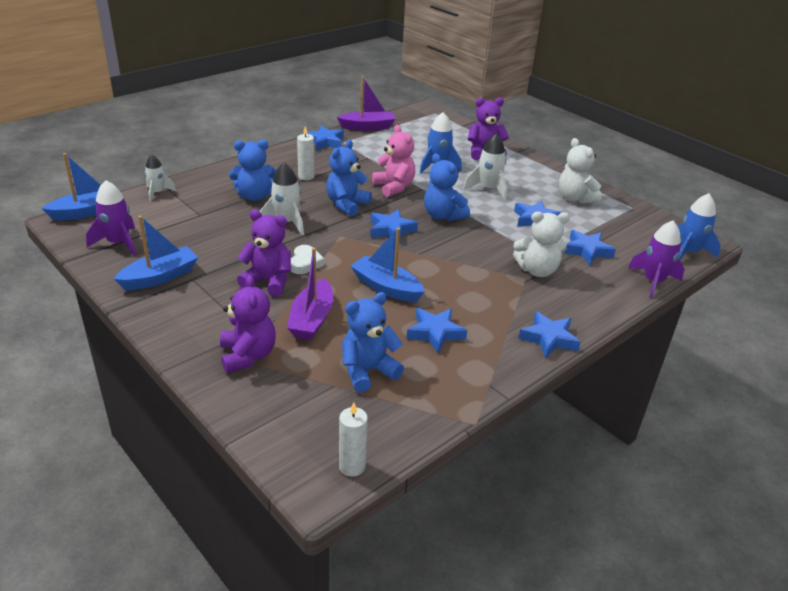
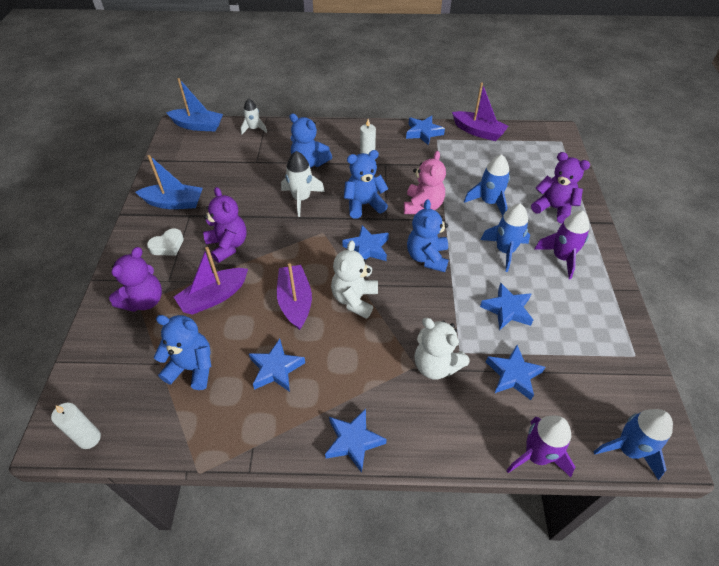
camera: 45 degrees right, 15 degrees up
(118, 243) = (185, 161): purple rocket -> purple rocket (561, 257)
(305, 263) = (269, 244): white heart -> white heart (167, 245)
(386, 287) = (295, 302): blue boat -> purple boat
(488, 189) = (504, 251): white rocket -> blue rocket
(575, 198) = (582, 308): white teddy bear -> white teddy bear (354, 299)

